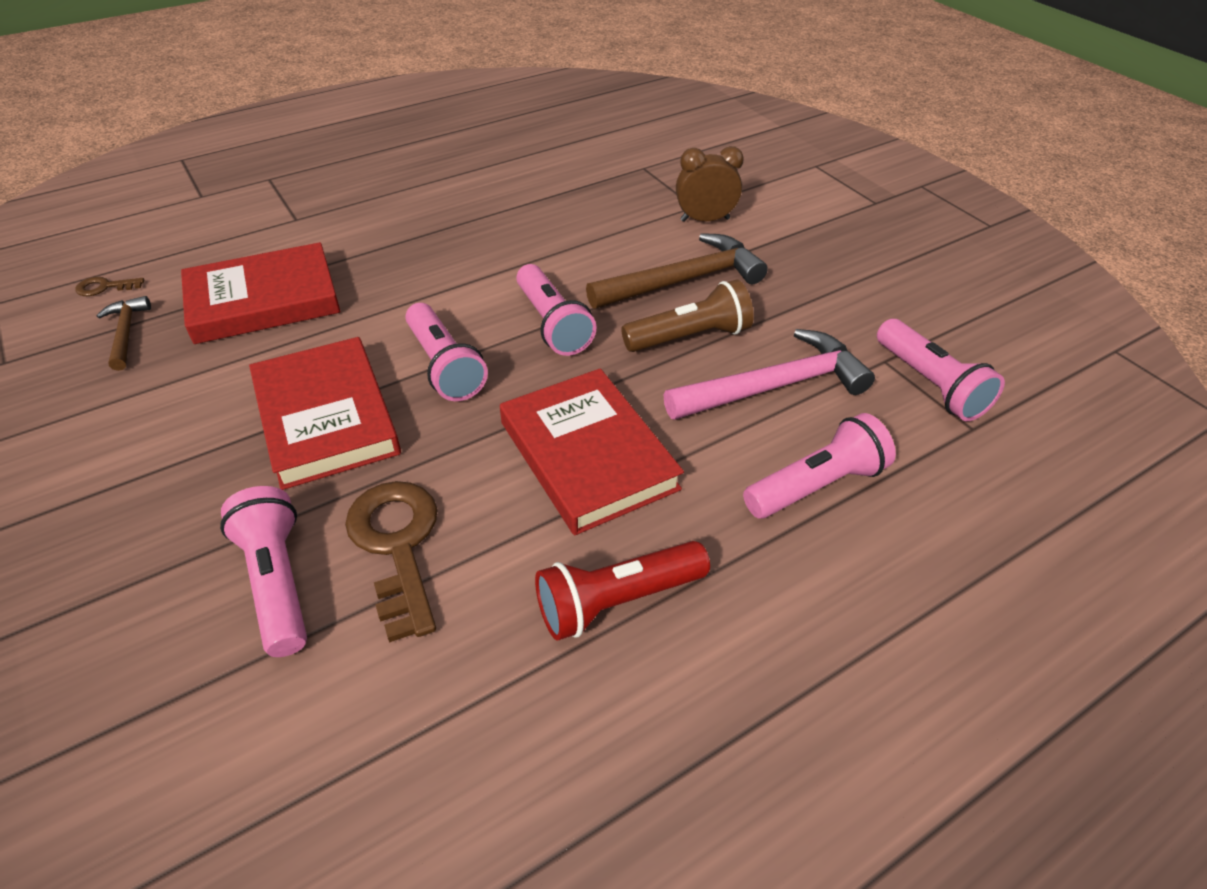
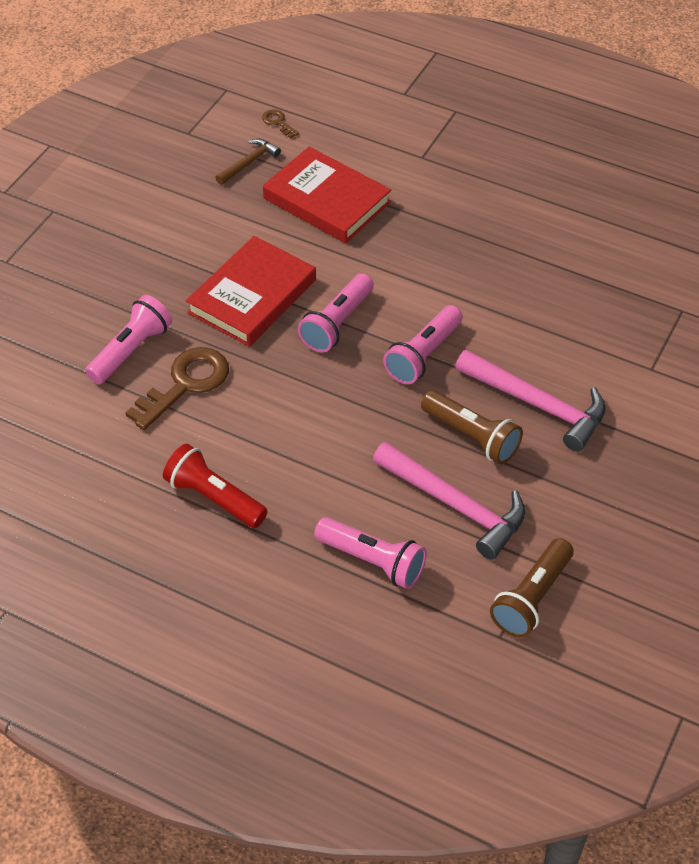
camera: 60 degrees right, 5 degrees up
(588, 455) = (313, 434): red book -> none
(683, 281) = (537, 405): brown hammer -> pink hammer
(705, 220) = (636, 384): brown clock -> none
(930, 384) = (532, 598): pink flashlight -> brown flashlight

